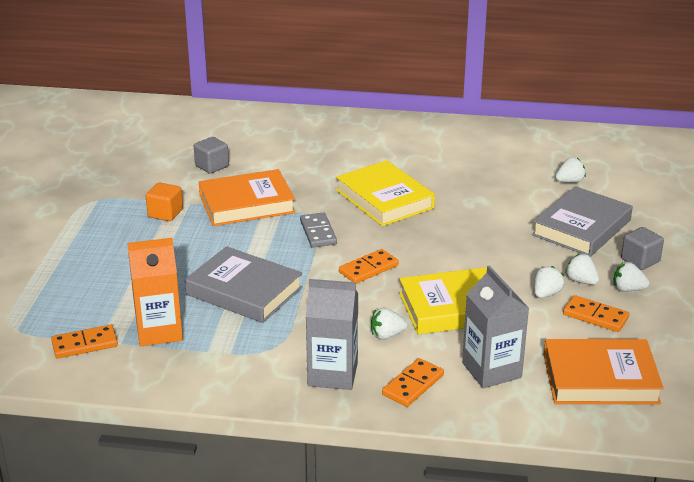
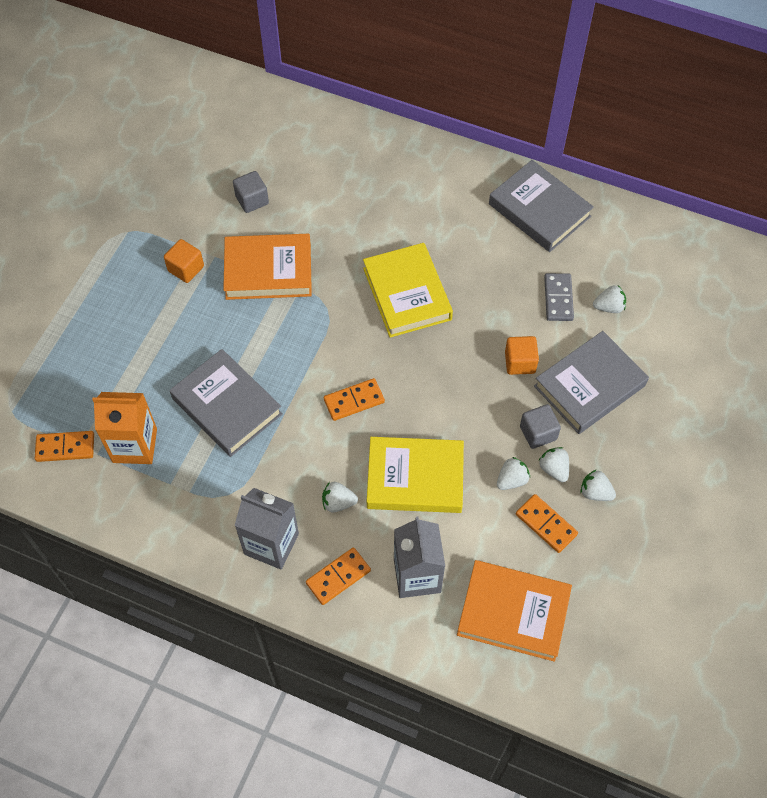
camera: 15 degrees right, 30 degrees up
(318, 232) = (324, 333): grey domino -> grey domino (558, 298)
(476, 138) = (539, 210): none -> grey book
(510, 223) = (520, 362): none -> orange cube
(640, 260) = (627, 451): grey cube -> grey cube (538, 433)

